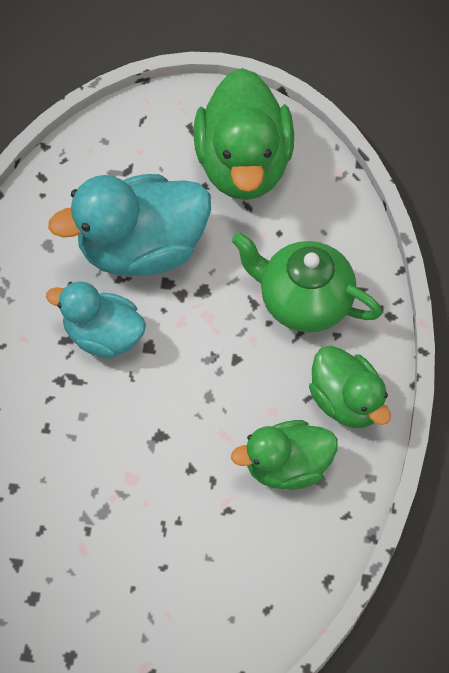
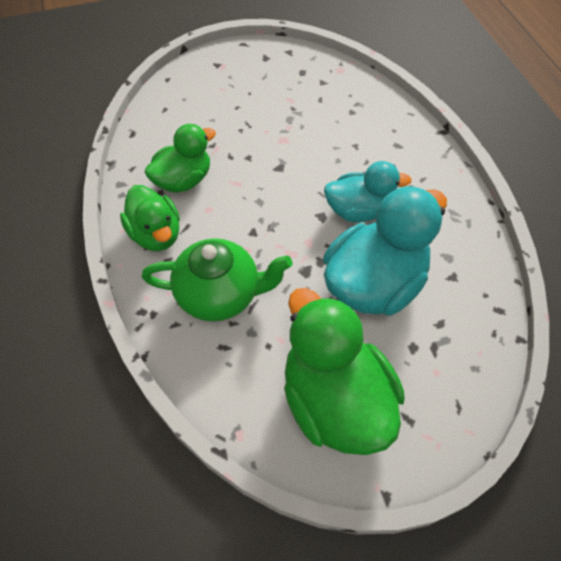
camera: 155 degrees right, 5 degrees down
(346, 401) = (156, 234): green duck -> green duck turned 150 degrees counterclockwise

